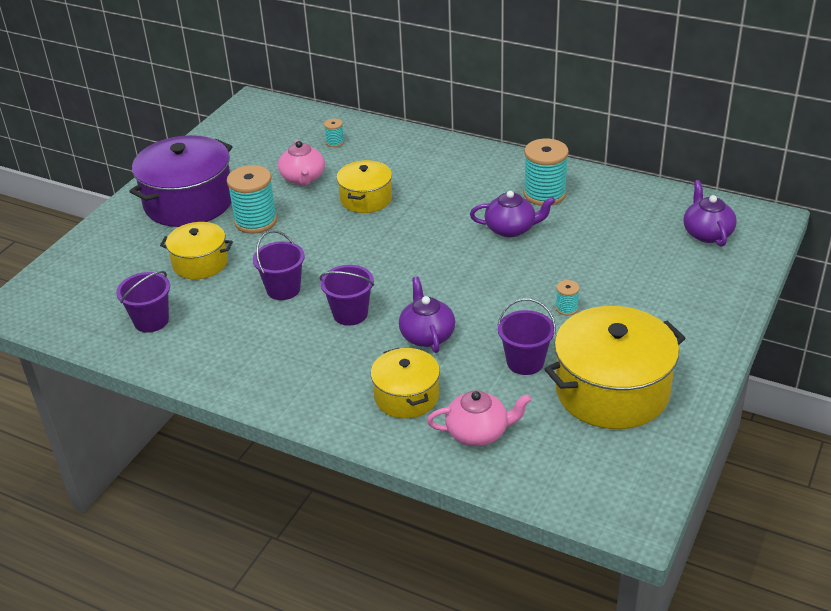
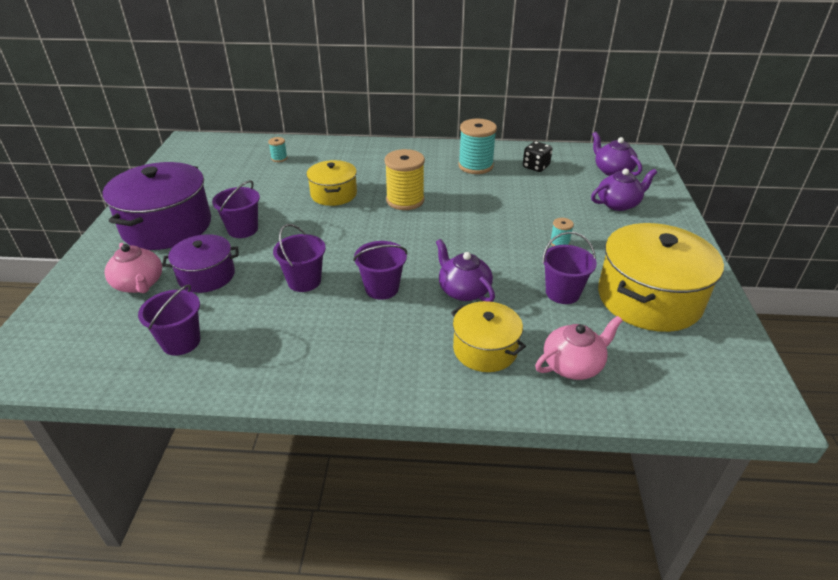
camera: 25 degrees left, 0 degrees up
(200, 263) = (206, 276): yellow pot -> purple pot
(256, 221) = (243, 229): turquoise spool -> purple bucket
(303, 178) = (267, 189): pink teapot -> pink teapot (139, 284)
(435, 222) = (405, 200): none -> yellow spool
(511, 229) = (469, 194): purple teapot -> purple teapot (618, 204)
(615, 209) = (535, 167): none -> black dice

